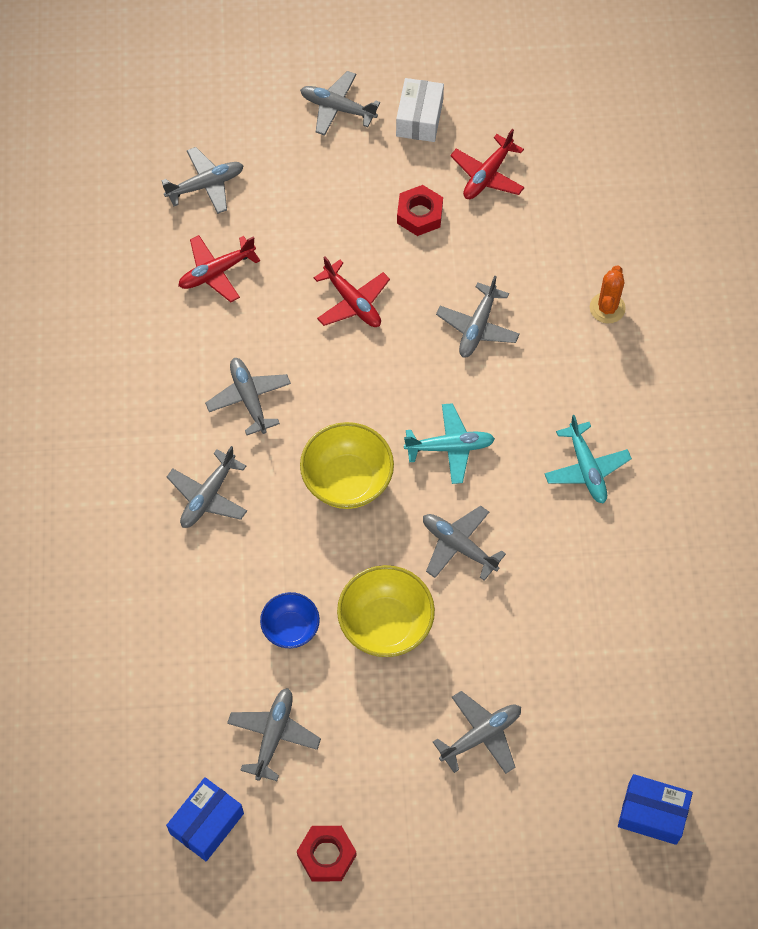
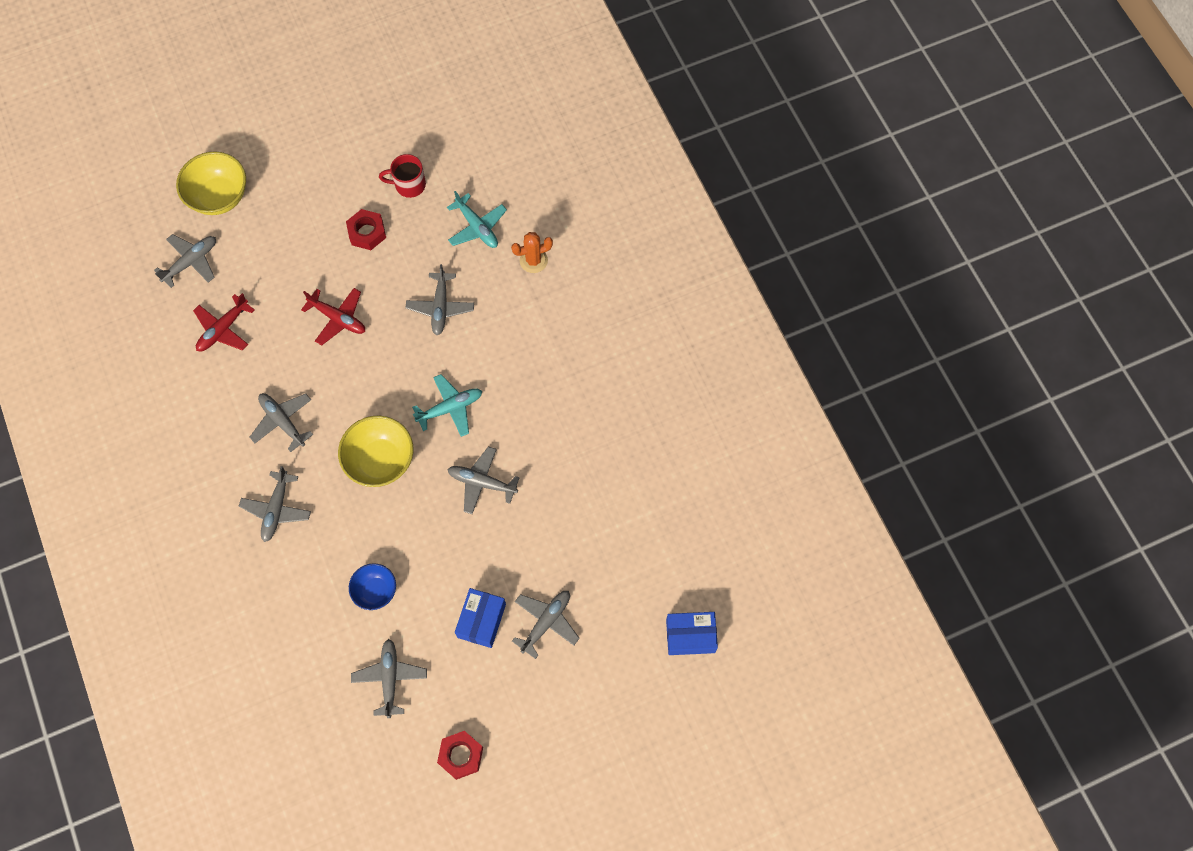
camera: 20 degrees left, 5 degrees up
(207, 823) = (361, 764): blue box -> blue box (481, 620)
(337, 108) = (275, 167): grey plane -> none
(385, 624) = (447, 562): yellow bowl -> yellow bowl (219, 197)
(419, 119) = (342, 156): white box -> none
(487, 175) = (409, 185): red plane -> red mug
(586, 468) = (558, 390): turquoise plane -> turquoise plane (477, 227)
(607, 308) = (533, 260): orange cactus -> orange cactus turned 75 degrees clockwise

